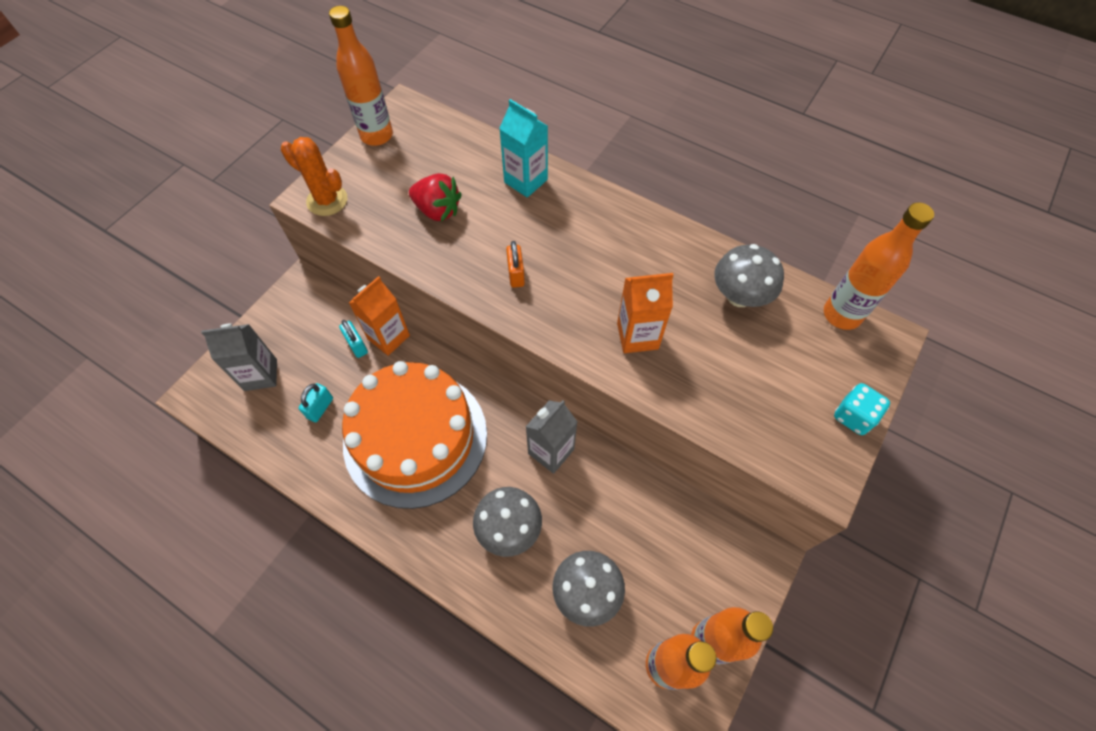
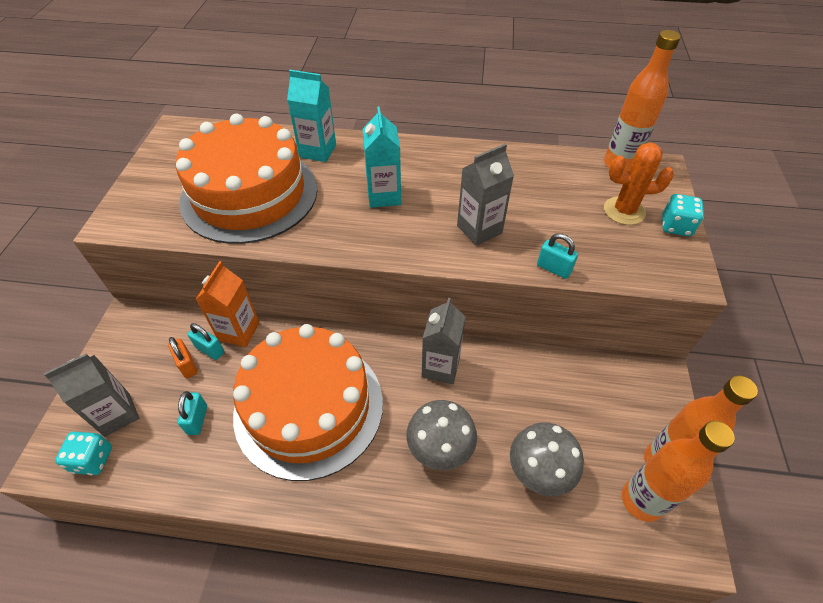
camera: 25 degrees left, 10 degrees down
(229, 407) = (93, 460): none -> turquoise dice
(327, 200) = (134, 219): orange cactus -> orange cactus (624, 211)
(377, 136) = (160, 156): orange bottle -> none
(437, 210) = (249, 194): red strawberry -> orange cake
(516, 274) = (349, 219): orange padlock -> orange padlock (187, 365)
(563, 260) = (384, 196): none -> turquoise carton
(637, 336) = (479, 229): orange carton -> grey carton
(687, 411) = (553, 268): none -> turquoise padlock
(739, 296) = (539, 176): grey mushroom -> none

